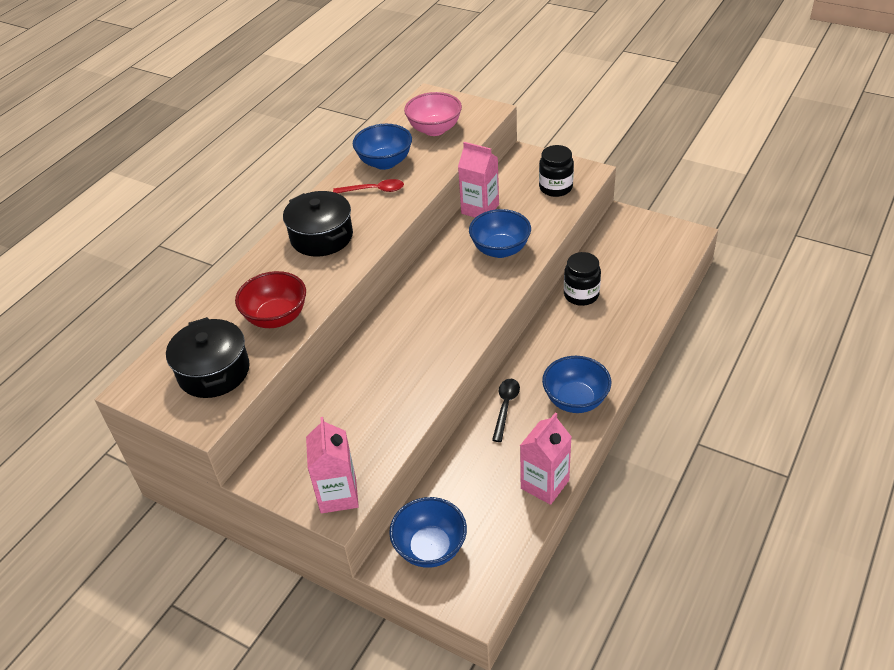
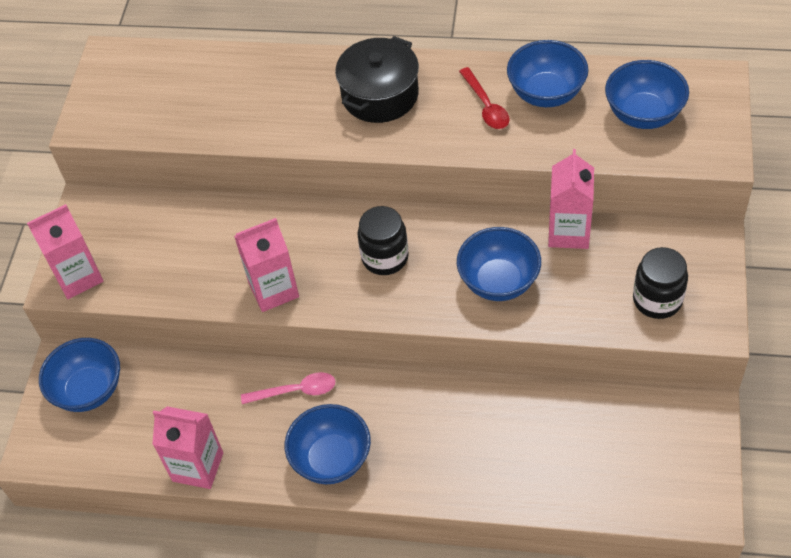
camera: 70 degrees right, 10 degrees up
(214, 371) = (147, 102): black pot -> none
(276, 317) = (237, 115): red bowl -> none
(434, 129) = (643, 114): pink bowl -> blue bowl
(434, 367) = (273, 290): none -> pink carton
(505, 407) = (295, 391): black spoon -> pink spoon
(581, 295) = (517, 409): black jar -> black jar (385, 257)

